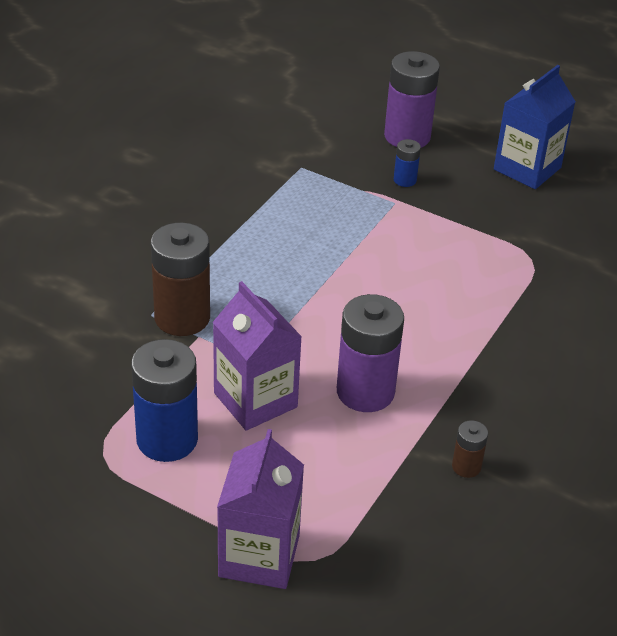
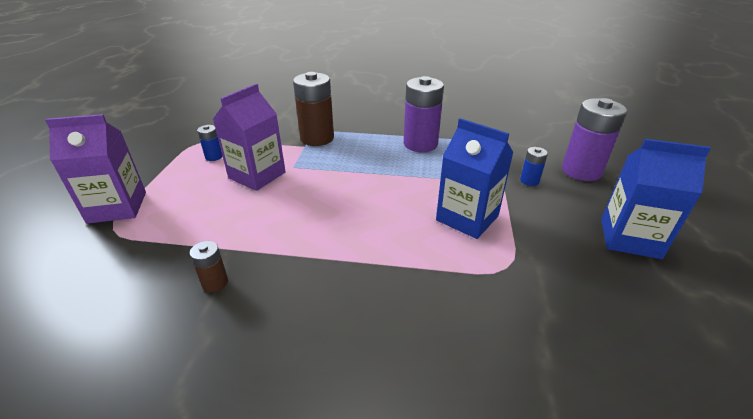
camera: 70 degrees right, 5 degrees down
(167, 439) = (214, 156): blue battery -> blue battery, size x0.48
(365, 392) = (283, 214): purple battery -> purple battery (420, 144)
(447, 252) = (467, 218): none -> blue carton

